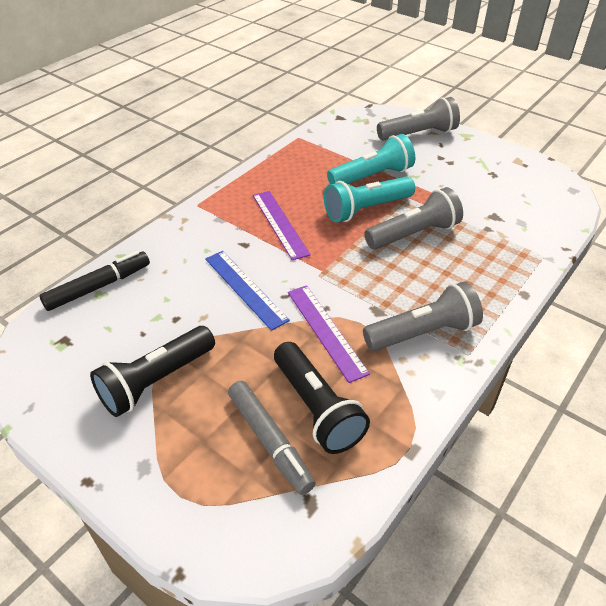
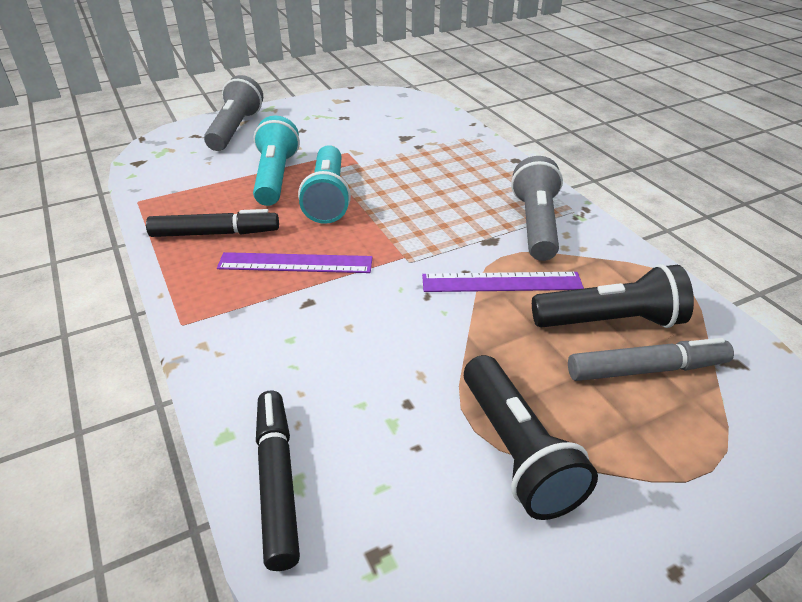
camera: 65 degrees left, 5 degrees down
(245, 288) = (393, 324): blue ruler -> none
(287, 180) = (215, 233): none -> black marker
(414, 234) = (393, 184): grey flashlight -> none

